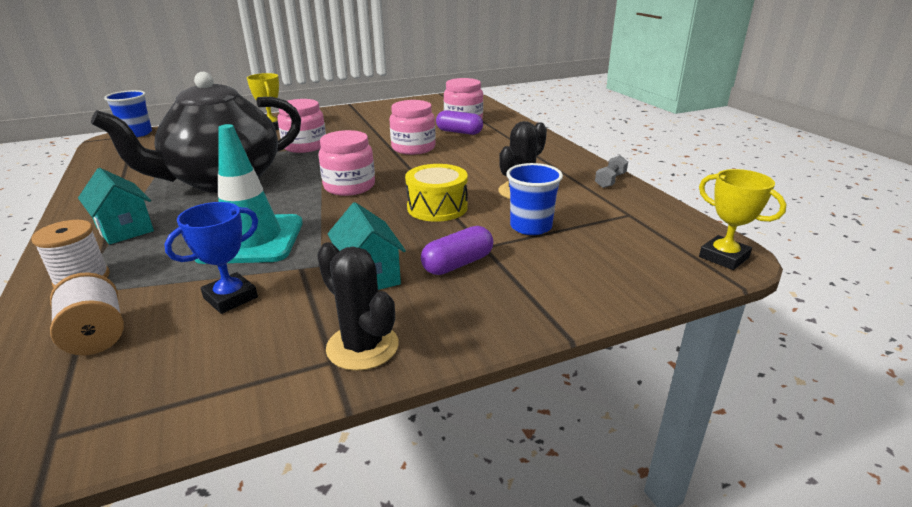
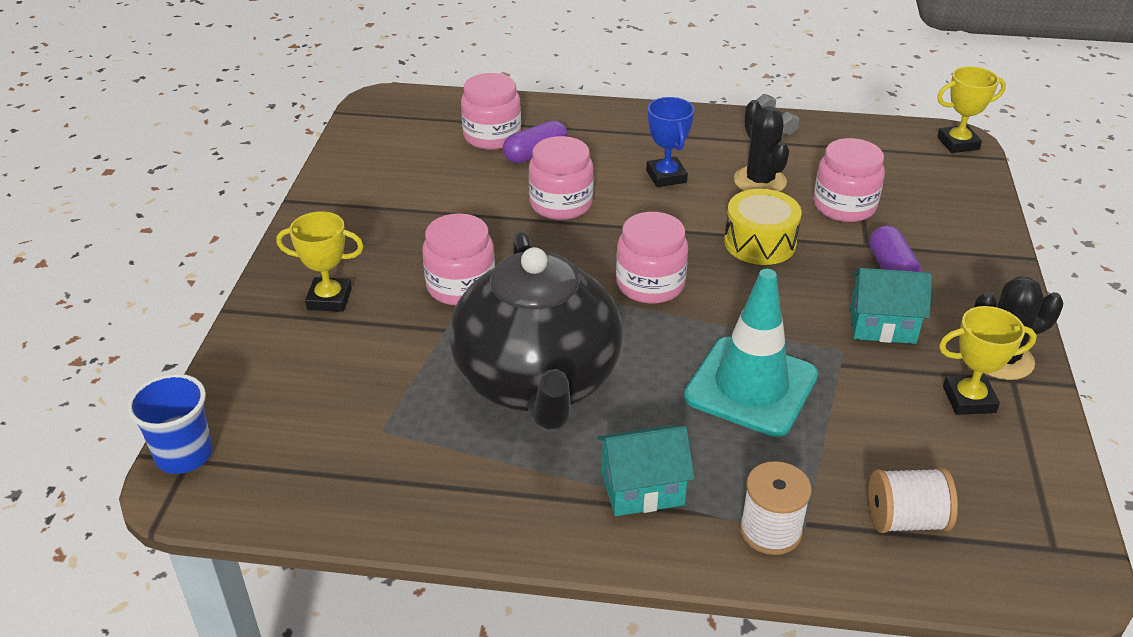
camera: 60 degrees left, 10 degrees up
(230, 298) = (878, 420): blue trophy -> blue trophy (666, 176)
(283, 339) = (969, 399): none -> yellow trophy
(531, 227) = (844, 206): blue cup -> pink jar

